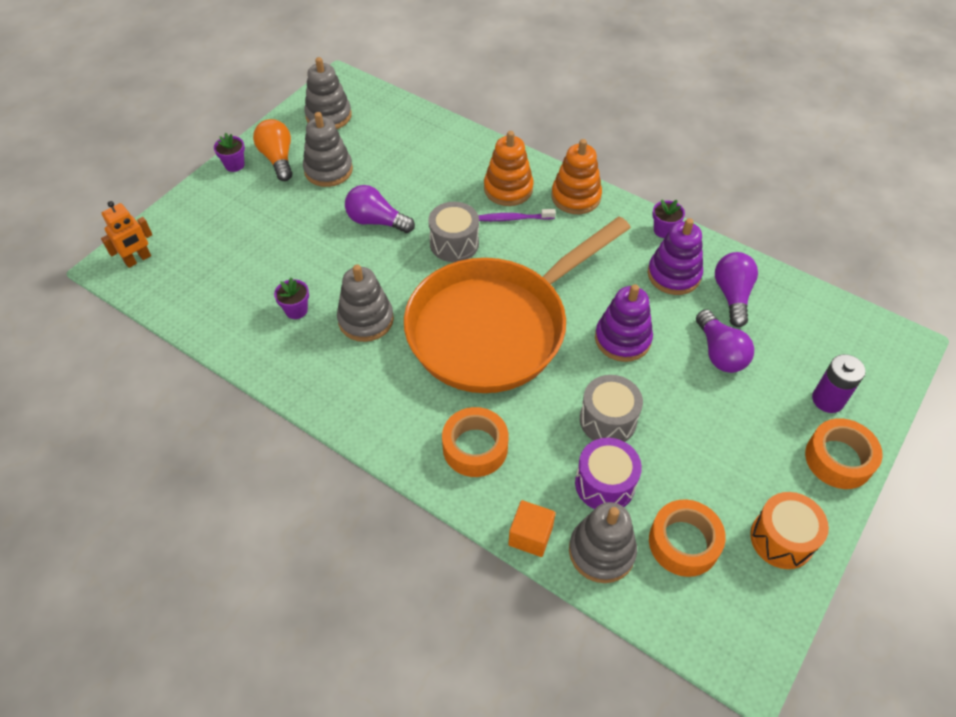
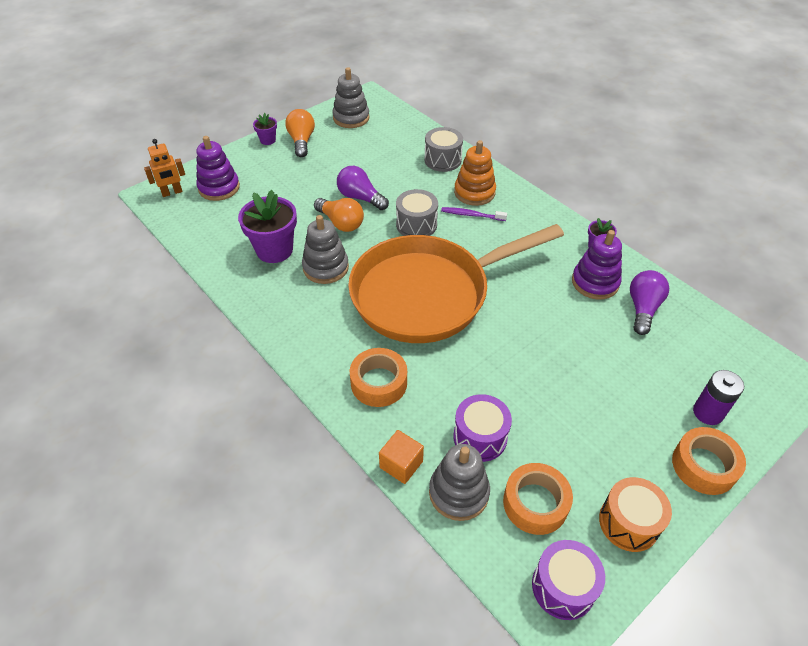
camera: 15 degrees right, 5 degrees down
(296, 310) = (274, 250): purple flower pot -> purple flower pot, size x2.00
(328, 170) = (337, 155): grey stacking toy -> none
(364, 259) = (341, 223): none -> orange light bulb
(576, 197) = (529, 208): orange stacking toy -> none
(608, 420) = (499, 386): grey drum -> grey drum (442, 160)
(622, 339) = (533, 324): purple stacking toy -> purple stacking toy (219, 188)
(719, 352) = (617, 352): purple light bulb -> none
(737, 624) = (563, 587): none -> purple drum

